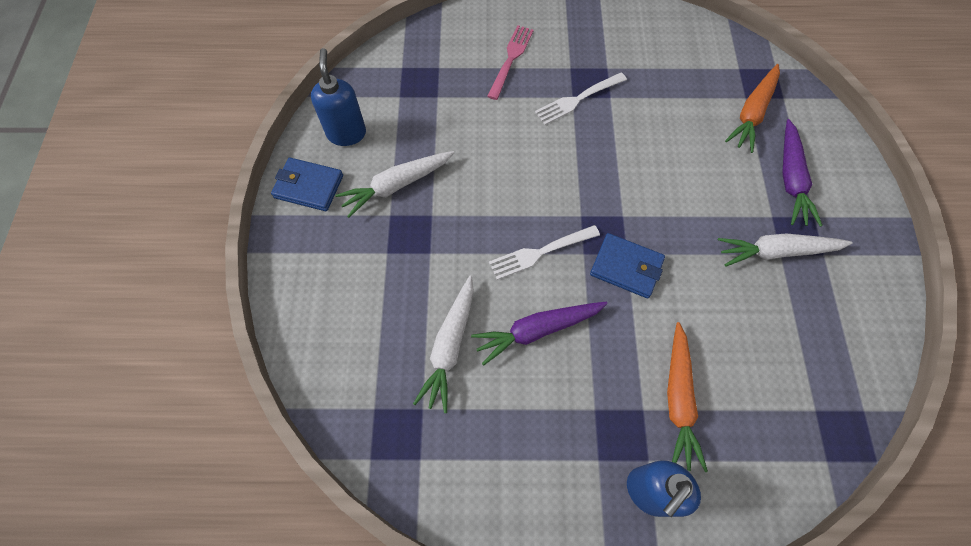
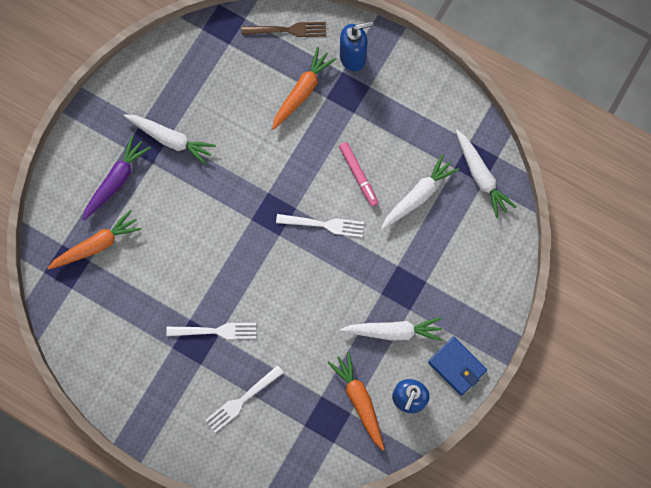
camera: 150 degrees left, 10 degrees up
(381, 417) = (481, 176): none -> white carrot
(396, 110) = (359, 400): none -> orange carrot
(511, 59) = (242, 400): pink fork -> white fork
(537, 330) = (358, 175): purple carrot -> pink marker
(626, 267) = (275, 183): blue wallet -> none
(761, 479) = (288, 30): none -> brown fork

